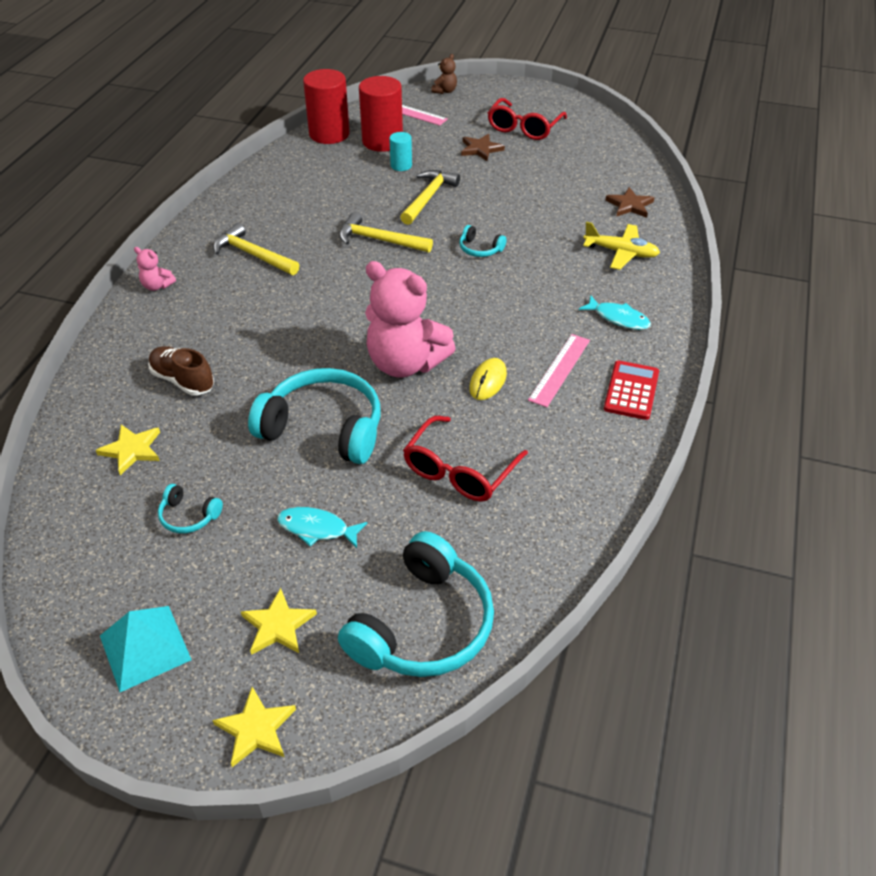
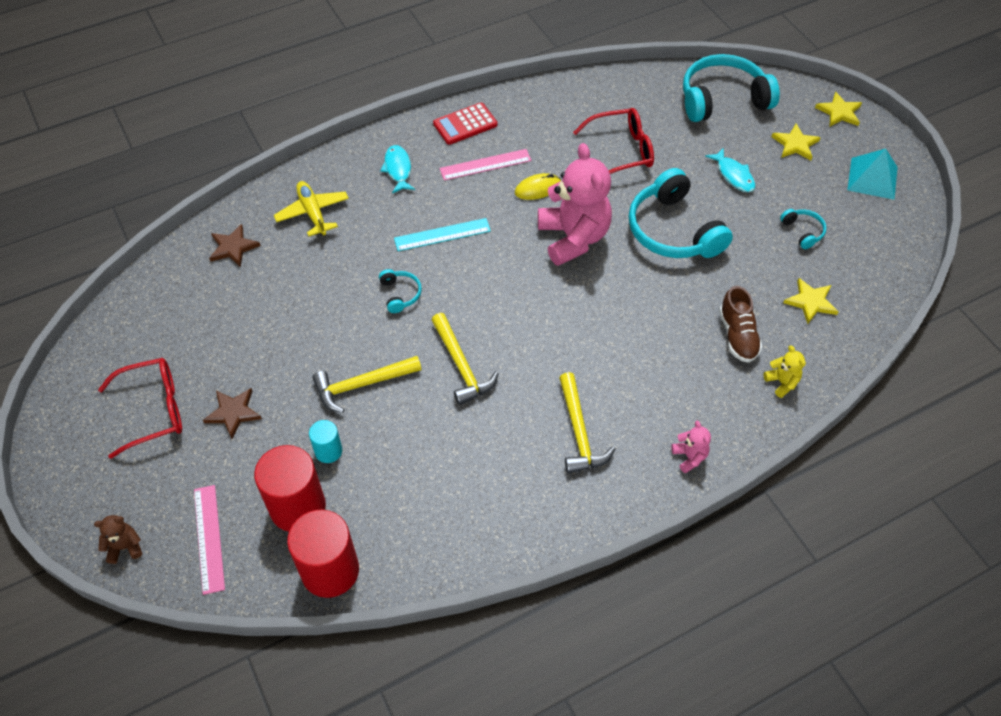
camera: 135 degrees left, 10 degrees up
(116, 370) = (782, 382): none -> yellow teddy bear
(509, 299) = (442, 235): none -> turquoise ruler

